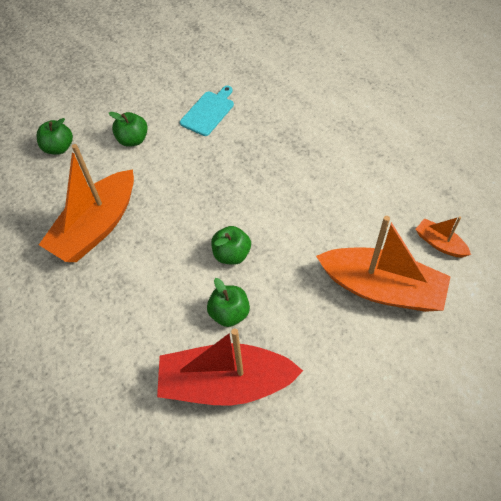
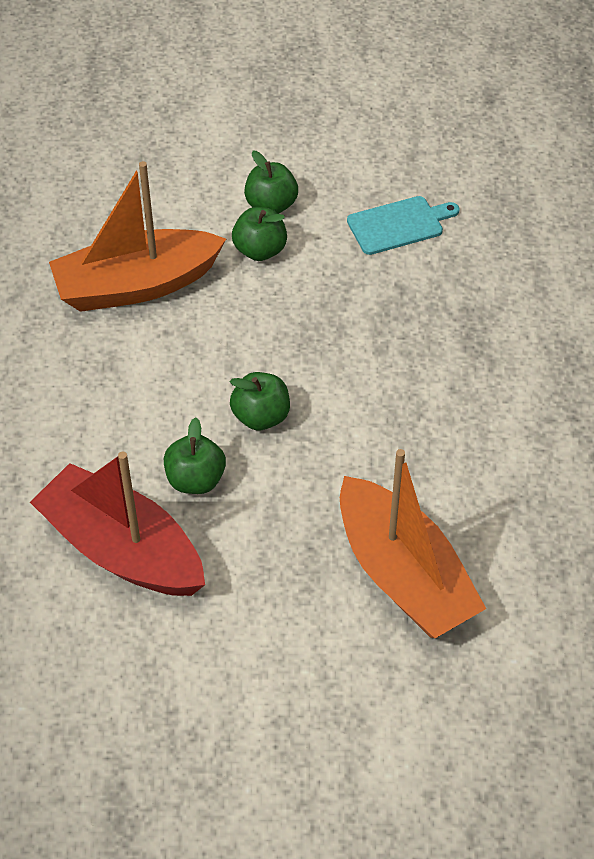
camera: 35 degrees right, 5 degrees down
(59, 148) = (175, 163): green apple -> green apple (260, 250)
(439, 243) = (536, 575): orange boat -> none

